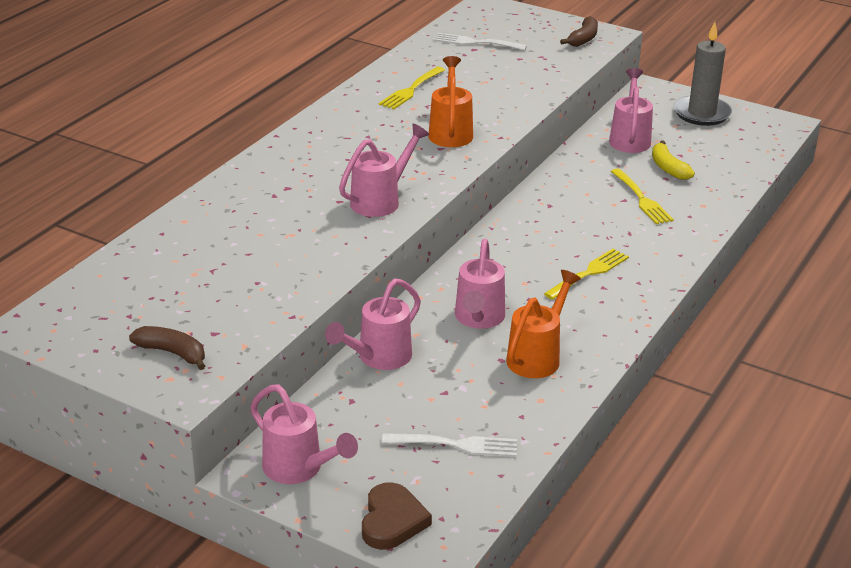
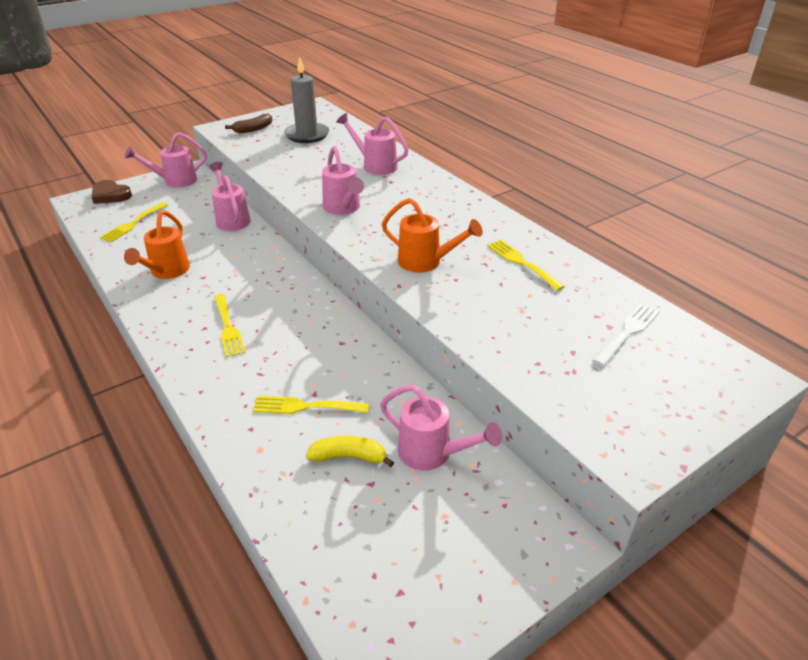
camera: 115 degrees right, 5 degrees up
(456, 445) = (133, 223): white fork -> yellow fork
(478, 319) = (229, 261): pink watering can -> pink watering can (375, 165)
(537, 357) = (167, 272): orange watering can -> orange watering can turned 45 degrees clockwise
(583, 39) = (618, 428): brown banana -> none
(701, 113) = (464, 566): grey candle -> grey candle (307, 135)

